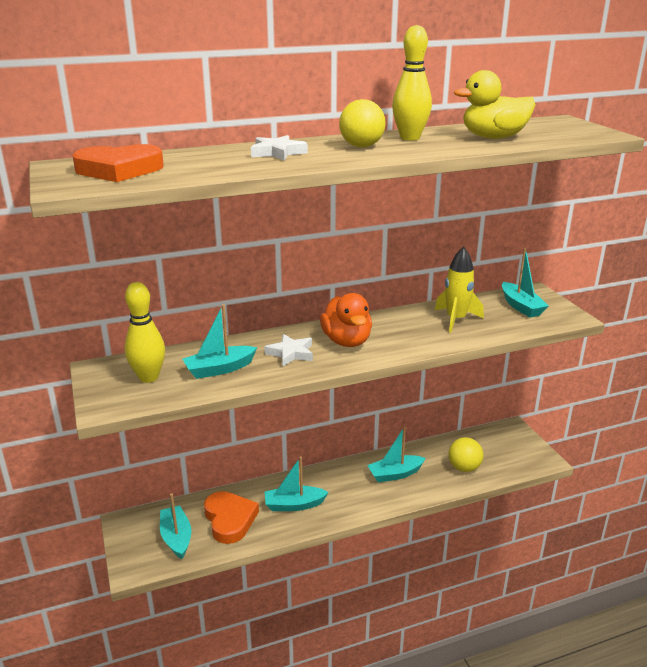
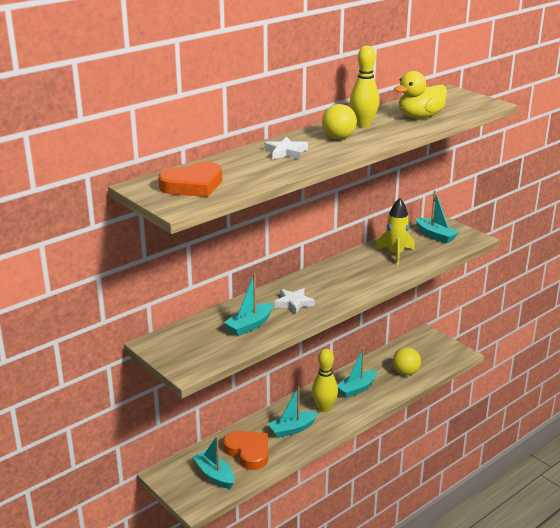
camera: 20 degrees left, 0 degrees up
(148, 377) = (200, 342): yellow bowling pin -> yellow bowling pin (324, 408)
(346, 341) = (328, 286): orange duck -> none

